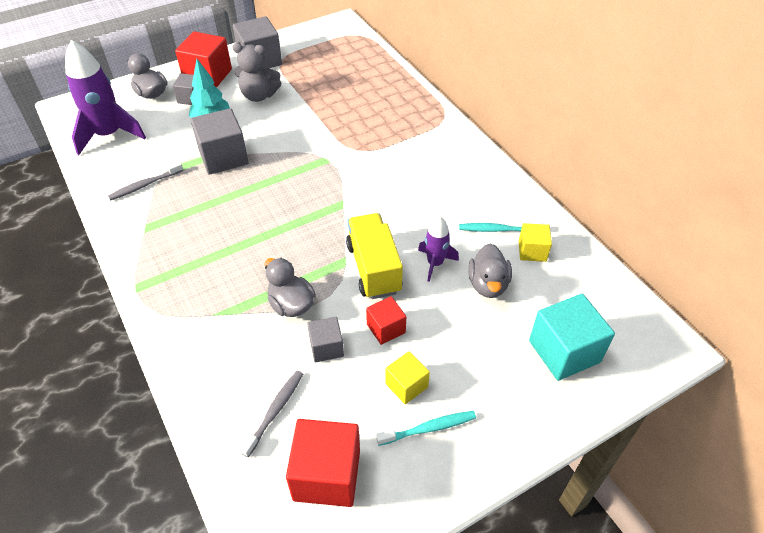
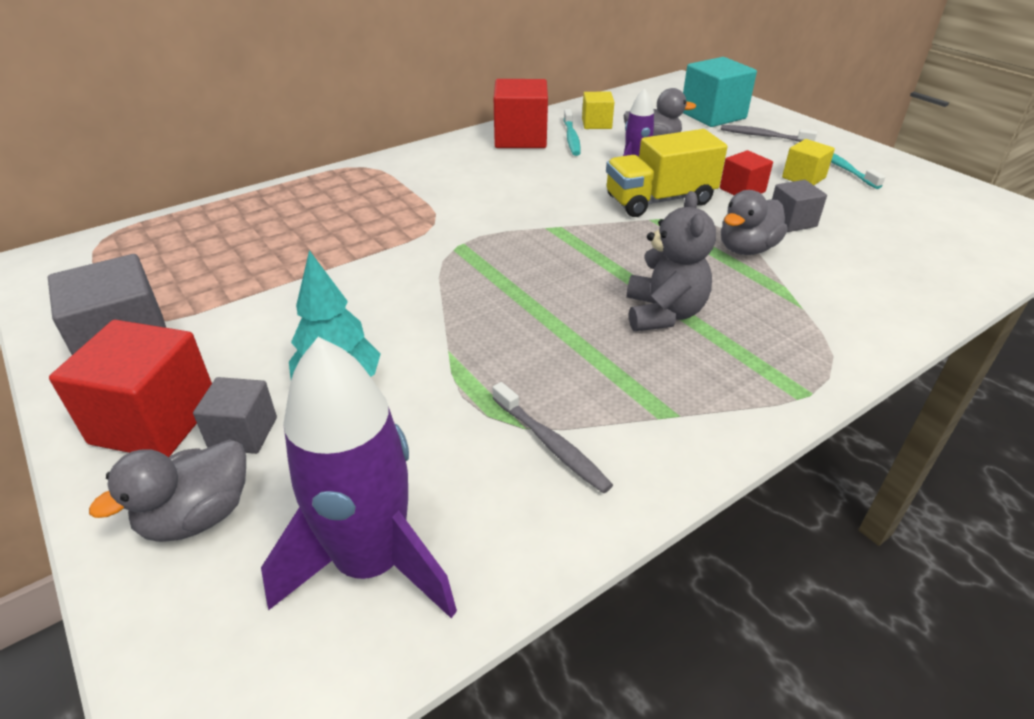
camera: 95 degrees left, 10 degrees down
(223, 157) = (456, 350): grey cube -> none
(259, 95) = (263, 333): grey teddy bear -> grey teddy bear (663, 313)
(275, 411) = (897, 245): grey toothbrush -> grey toothbrush (763, 136)
(327, 475) = (935, 210): red cube -> red cube (520, 138)

